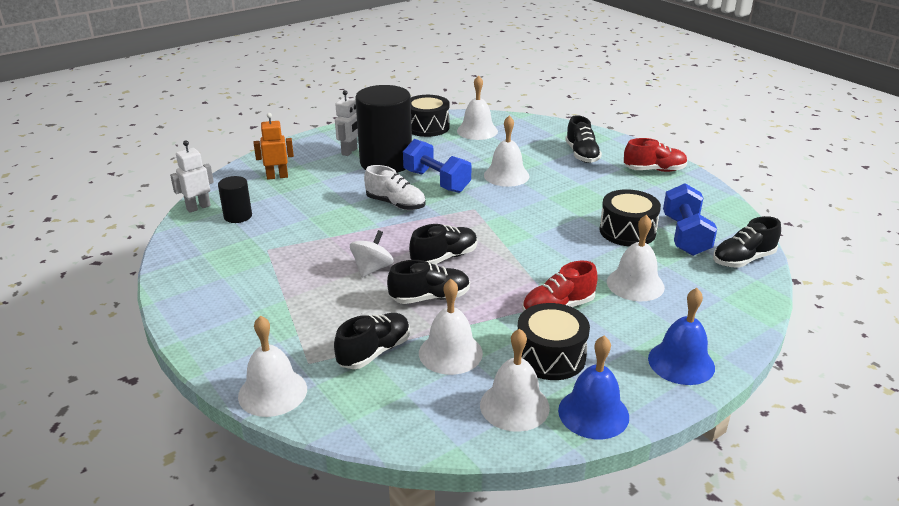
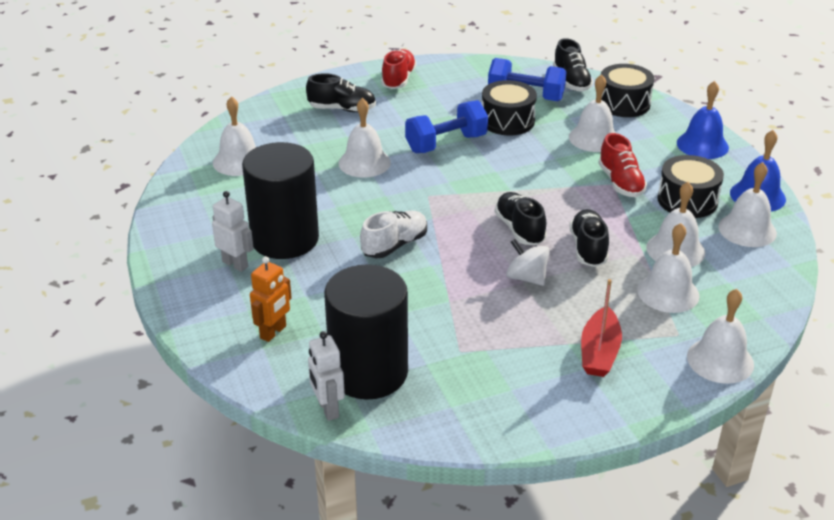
camera: 75 degrees left, 5 degrees up
(238, 216) = (368, 372): black cylinder -> black cylinder, size x2.12
(275, 317) = (599, 352): none -> red boat
(277, 176) = (273, 332): orange robot -> orange robot turned 150 degrees counterclockwise
(374, 352) = (668, 292): black shoe -> white bell
(427, 127) = (202, 194): black drum -> black drum (623, 103)
(436, 181) = (354, 209): blue dumbbell -> blue dumbbell (446, 143)

